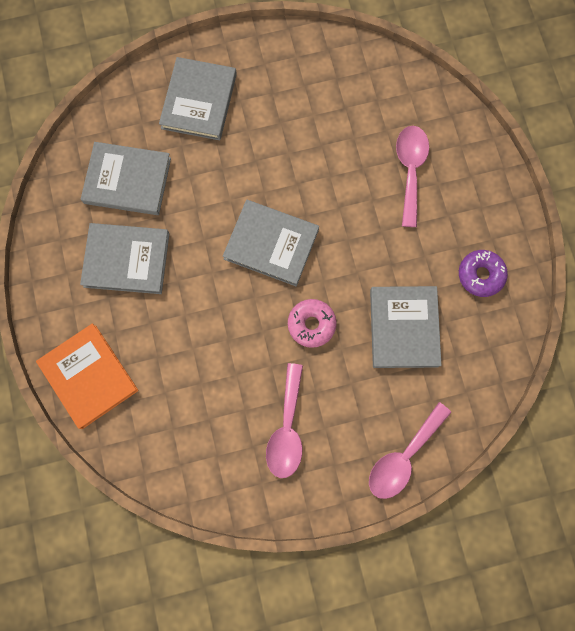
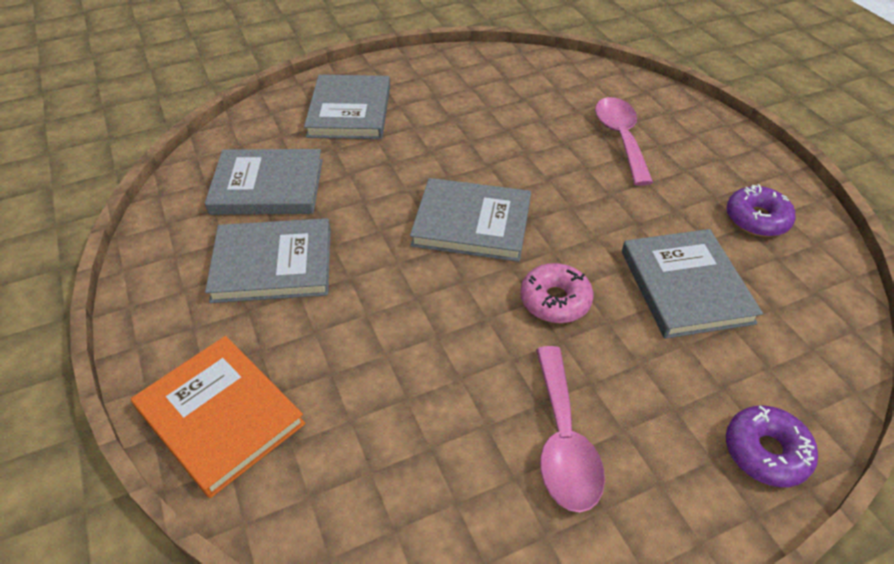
camera: 10 degrees left, 30 degrees down
(403, 457) = (766, 452): pink spoon -> purple donut

